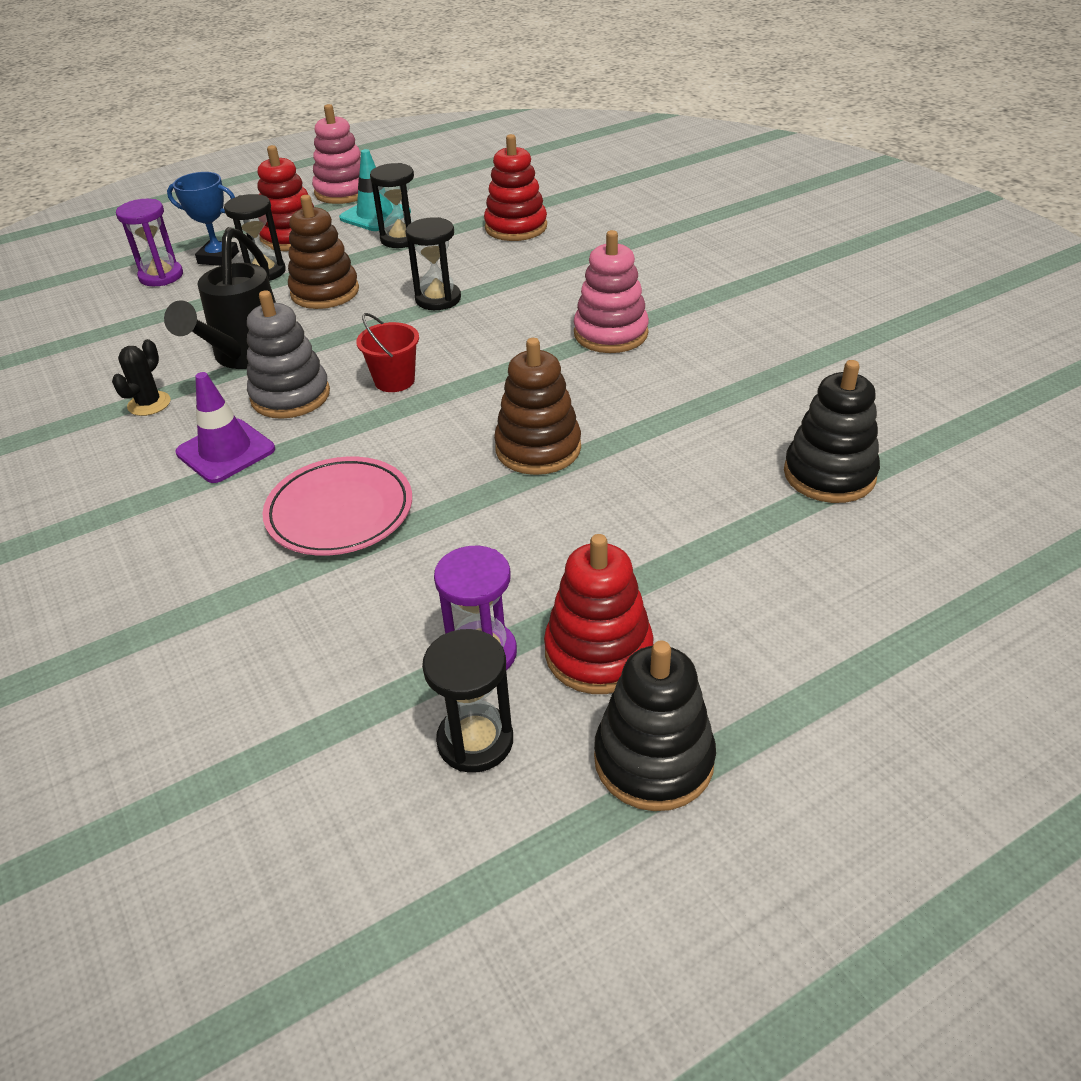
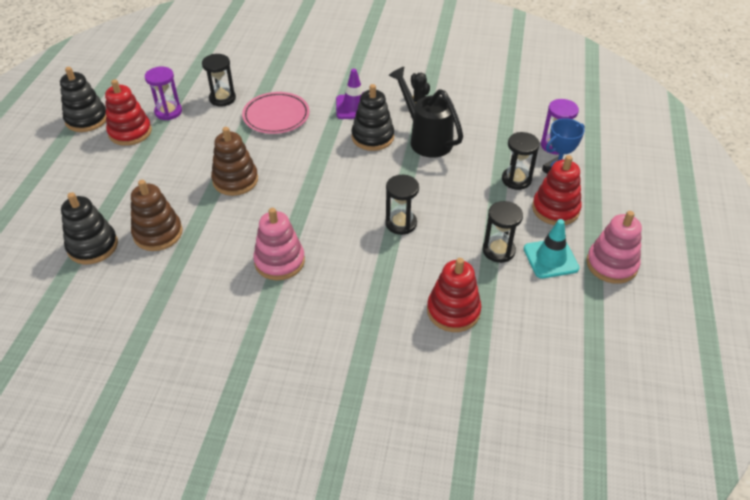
camera: 130 degrees right, 5 degrees up
(290, 396) = (372, 137): grey stacking toy -> black stacking toy
(325, 292) = (462, 189): brown stacking toy -> brown stacking toy (158, 233)
(394, 380) = (343, 169): red bucket -> none
(475, 741) = (144, 95): black hourglass -> black hourglass (222, 98)

